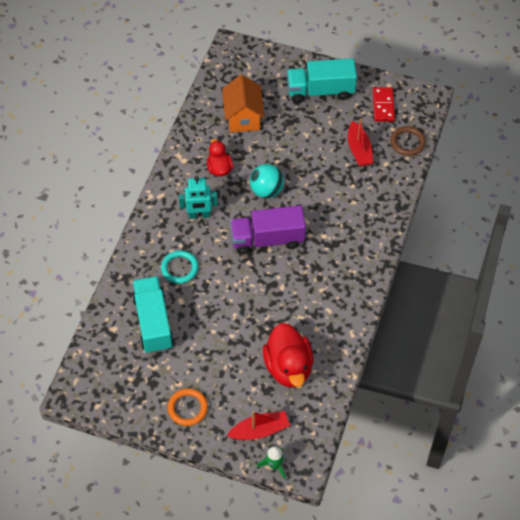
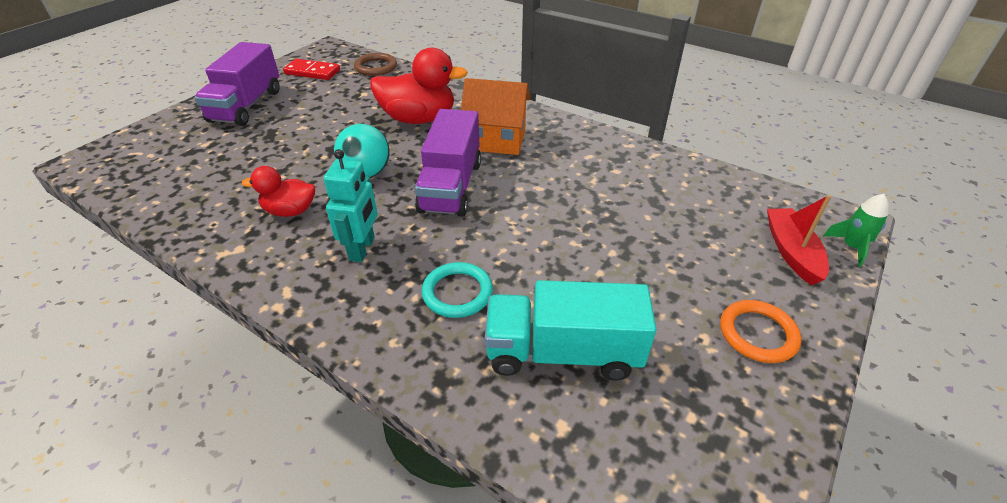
camera: 75 degrees left, 15 degrees down
(243, 117) = (220, 172): orange house -> orange house (496, 140)
(288, 367) = (677, 204): red duck -> red duck (419, 119)
(320, 91) = (246, 106): turquoise truck -> purple truck
(359, 150) = (360, 96): red boat -> none

